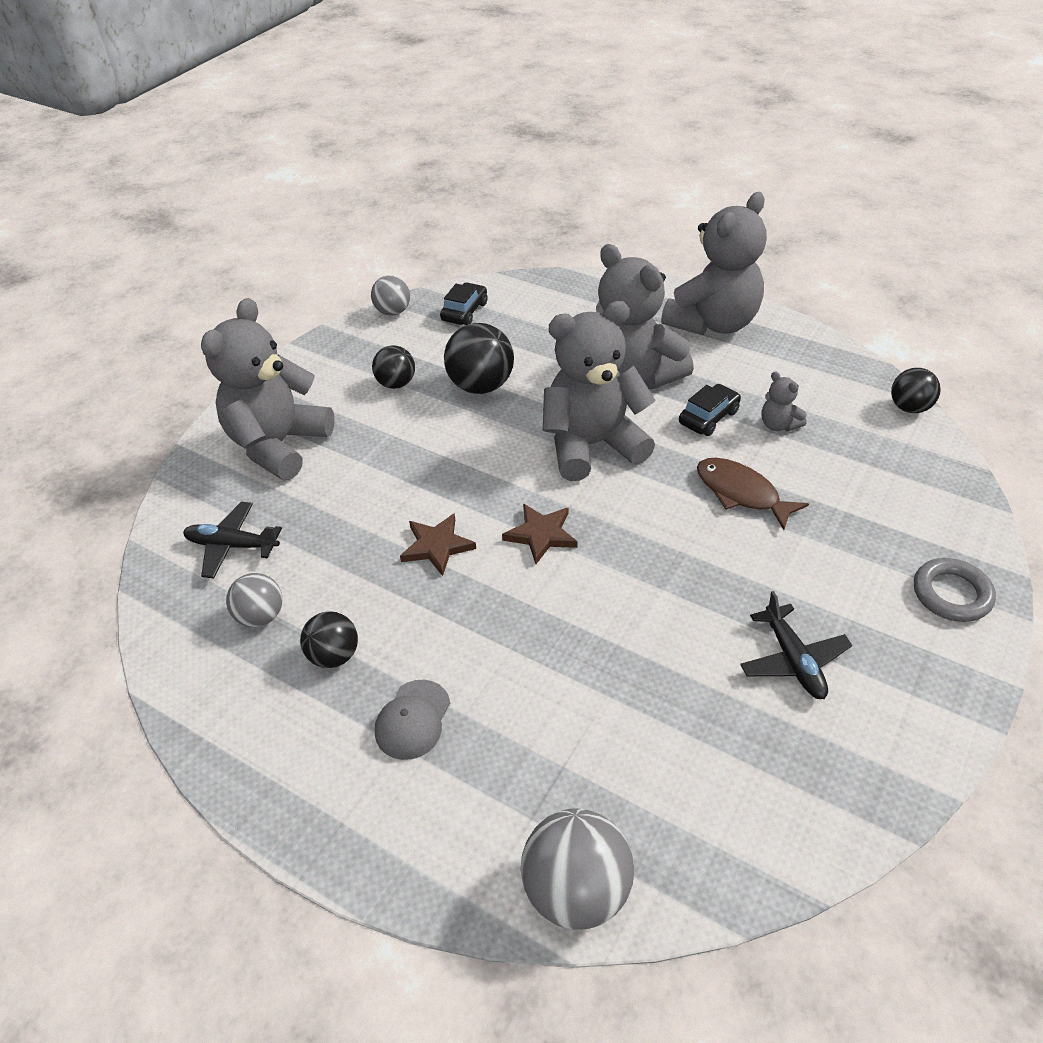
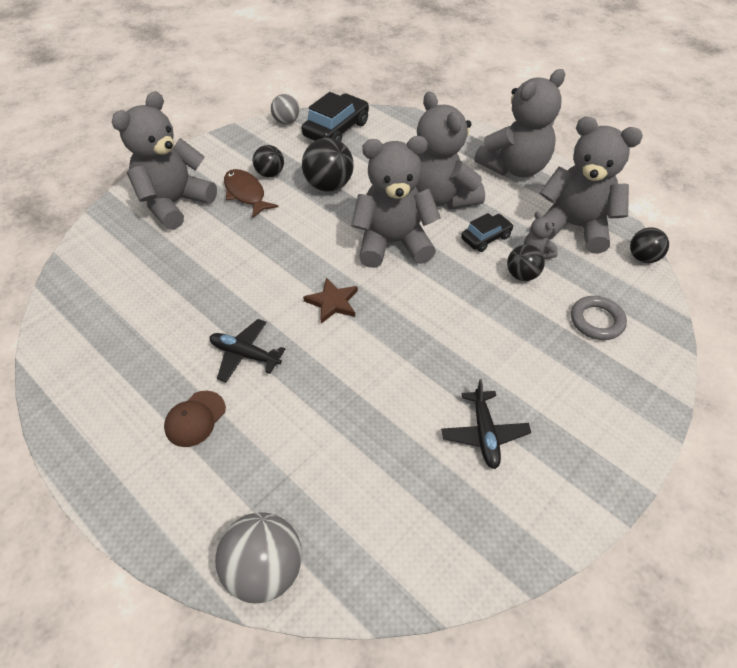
camera: 10 degrees right, 5 degrees up
(232, 546) = (118, 269): black plane -> black plane (245, 355)
(261, 616) = (119, 322): grey ball -> none
(334, 655) = (158, 361): black ball -> black ball (522, 275)
(413, 720) = (195, 418): grey cap -> brown cap
(437, 546) = (256, 296): brown star -> none
(464, 312) = (336, 129): black car -> black car, size x1.69
(741, 493) = (490, 299): brown fish -> brown fish (246, 193)
(813, 384) = (574, 227): none -> grey teddy bear
(951, 594) = (625, 408): grey ring -> grey ring (596, 321)

